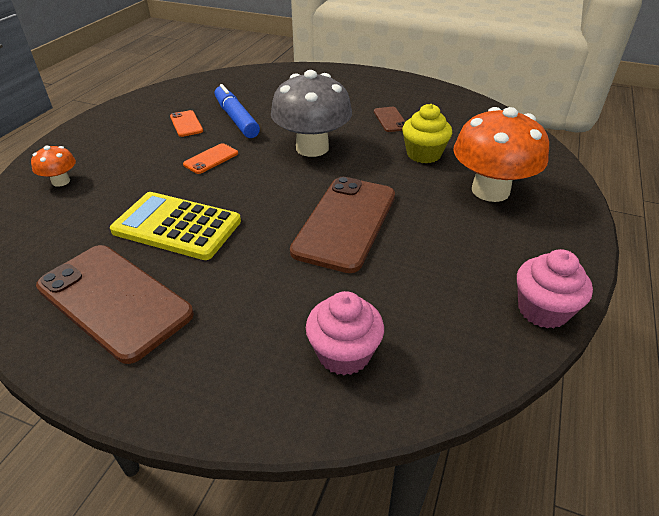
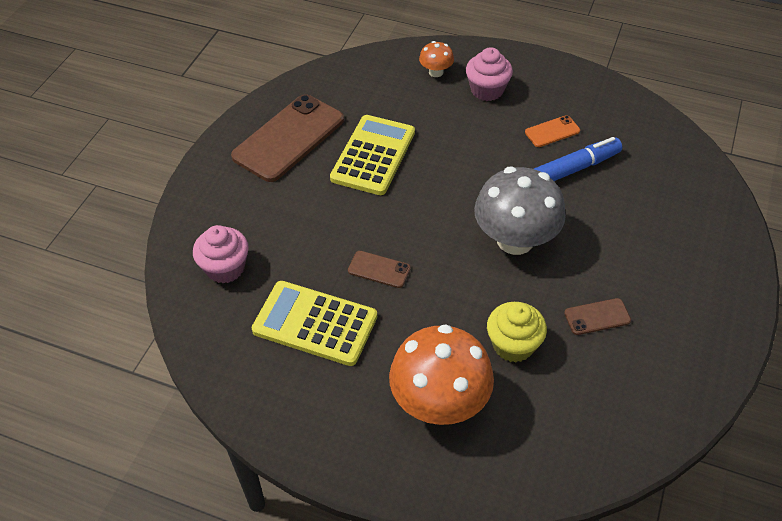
camera: 90 degrees right, 10 degrees up
(211, 159) = (483, 161): orange phone -> none
(346, 223) = (379, 270): brown phone -> brown phone, size x0.45
(421, 267) = (315, 324): none -> yellow calculator
(542, 310) = (255, 408): pink cupcake -> pink cupcake (487, 90)

